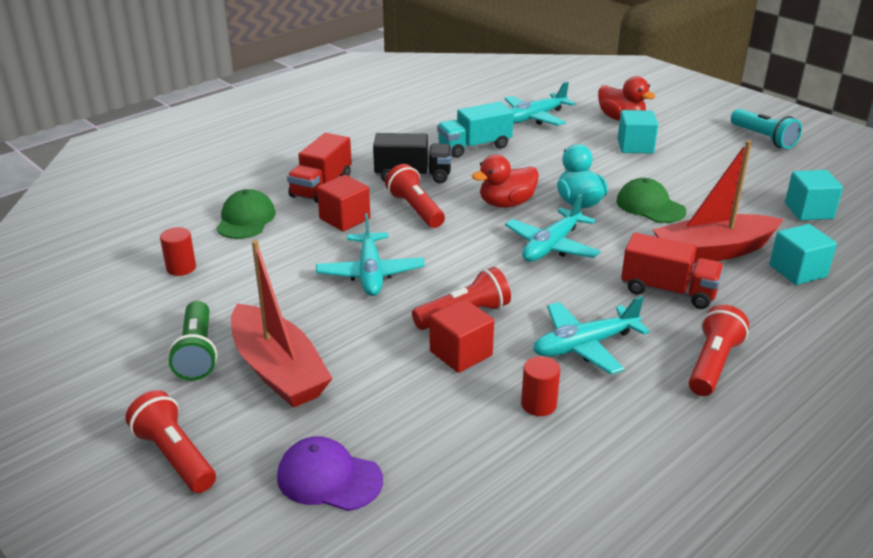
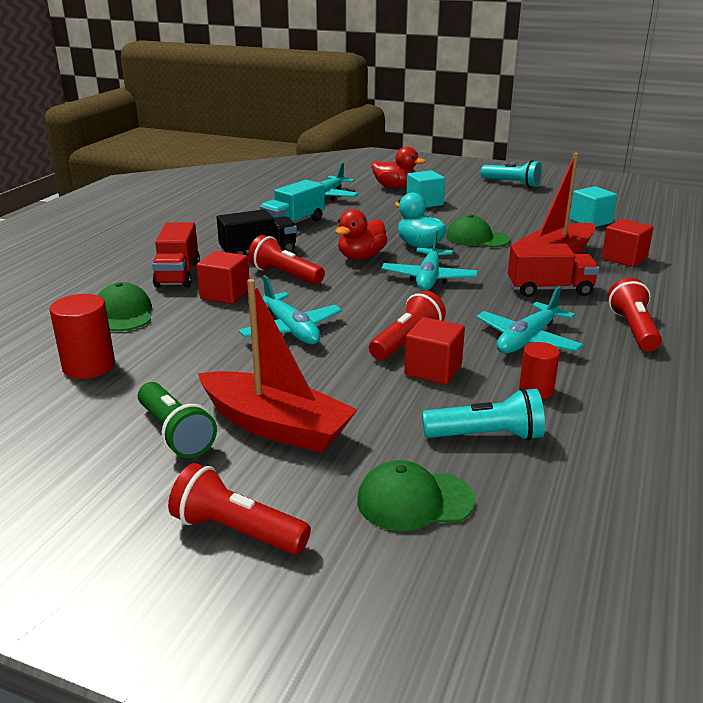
camera: 25 degrees left, 5 degrees down
(181, 268) = (89, 366): red cylinder -> red cylinder, size x1.57
(329, 478) = (414, 500): purple cap -> green cap
(446, 437) = (486, 436): none -> turquoise flashlight
(797, 271) = (624, 258): turquoise cube -> red cube

